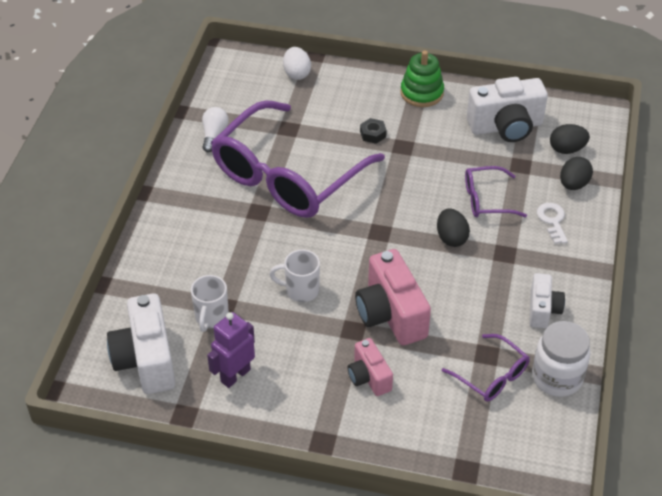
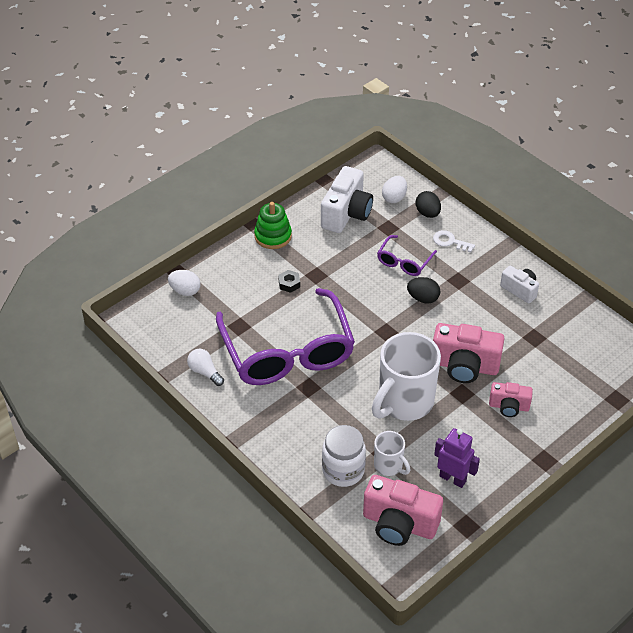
camera: 55 degrees left, 0 degrees up
(146, 360) = (399, 524): white camera -> pink camera
(235, 375) = (453, 478): purple robot -> purple robot turned 135 degrees clockwise
(300, 290) = (404, 402): white mug -> white mug, size x2.00
(491, 376) = (553, 345): purple glasses -> none
(557, 377) = (577, 315): white jar -> white jar (343, 471)
(567, 149) = (394, 198): black egg -> white egg

